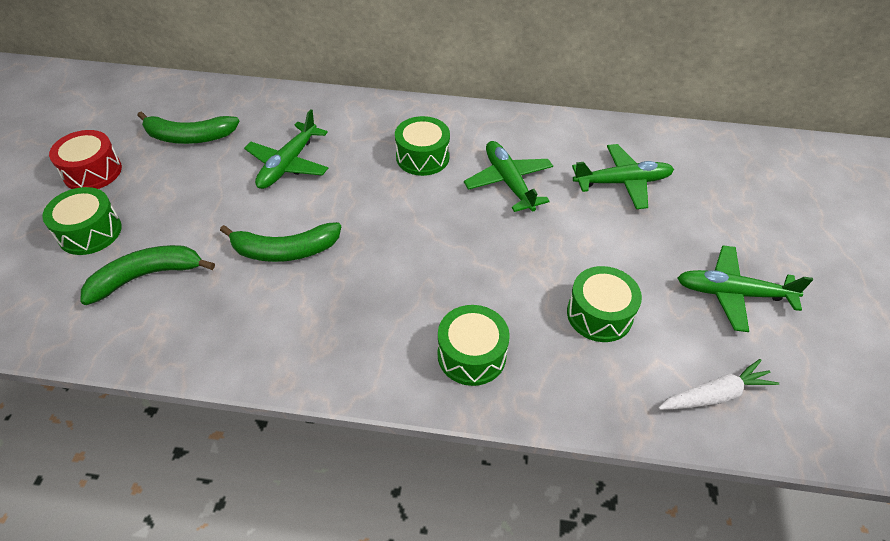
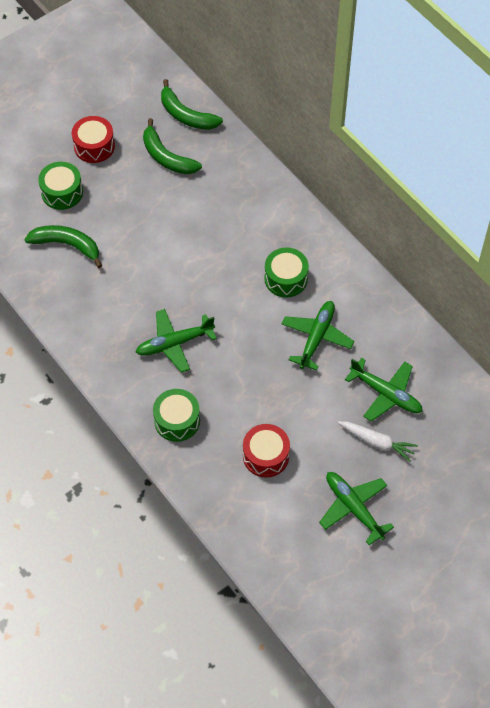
camera: 45 degrees right, 10 degrees up
(285, 250) = (147, 283): green banana -> green banana (186, 115)
(288, 164) = (203, 223): green plane -> green plane (175, 343)
(599, 314) = (266, 456): green drum -> red drum
(715, 395) = (269, 541): white carrot -> white carrot (377, 442)

